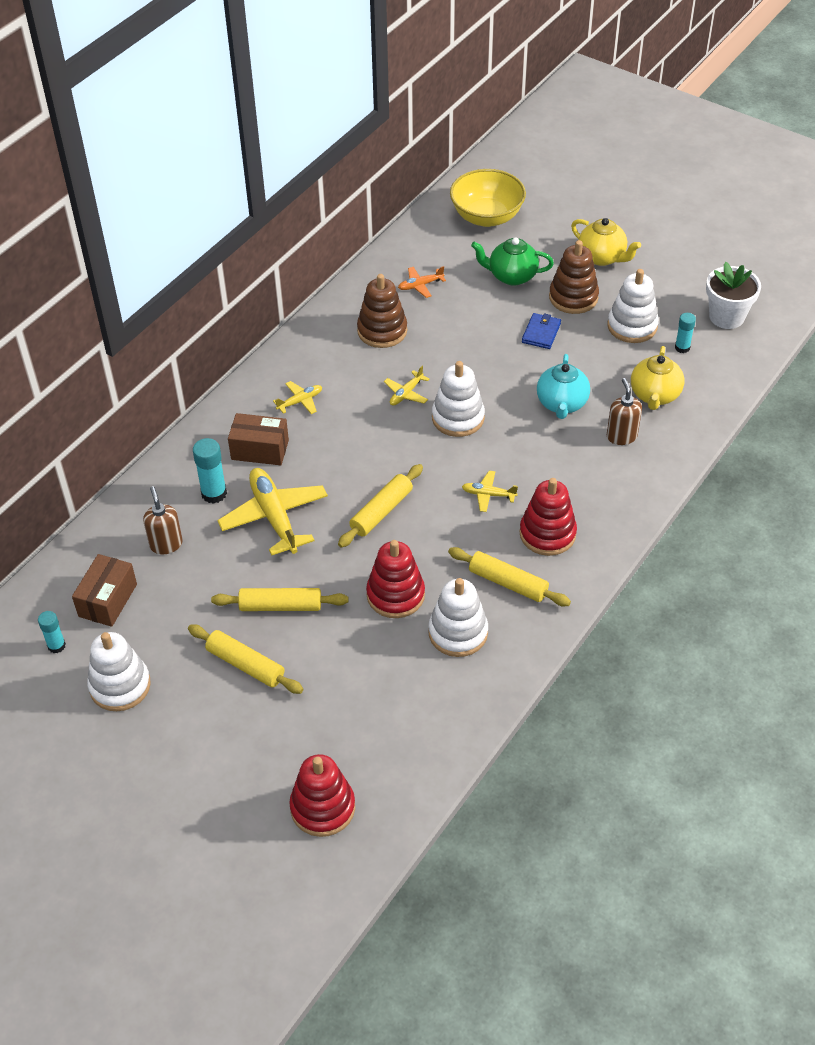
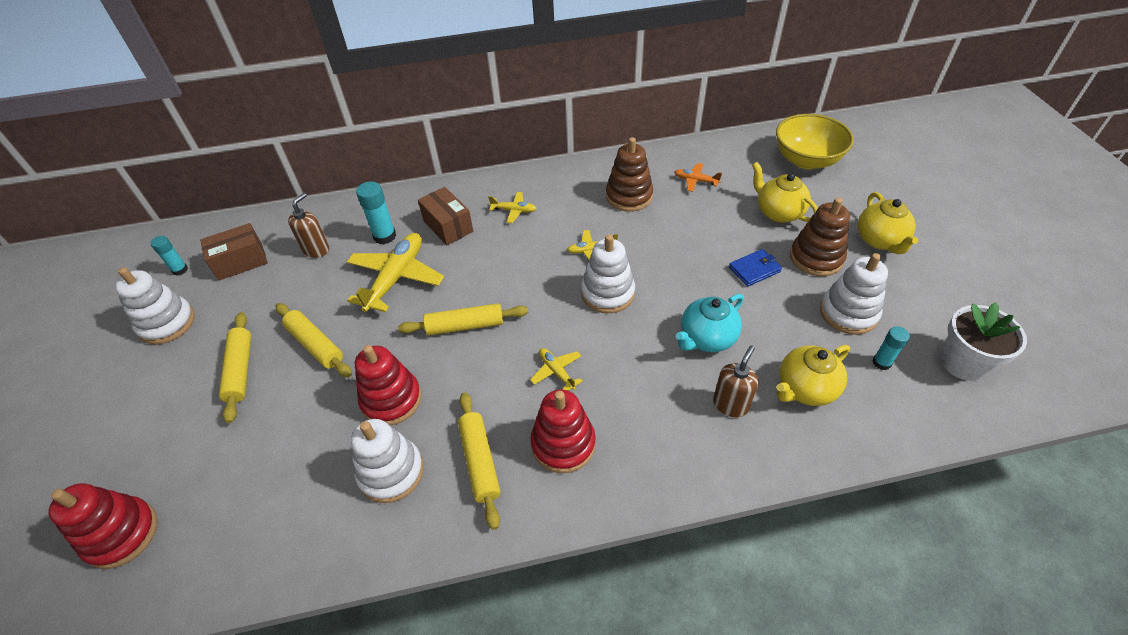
camera: 45 degrees right, 0 degrees up
(511, 276) = (778, 212): green teapot -> yellow teapot

